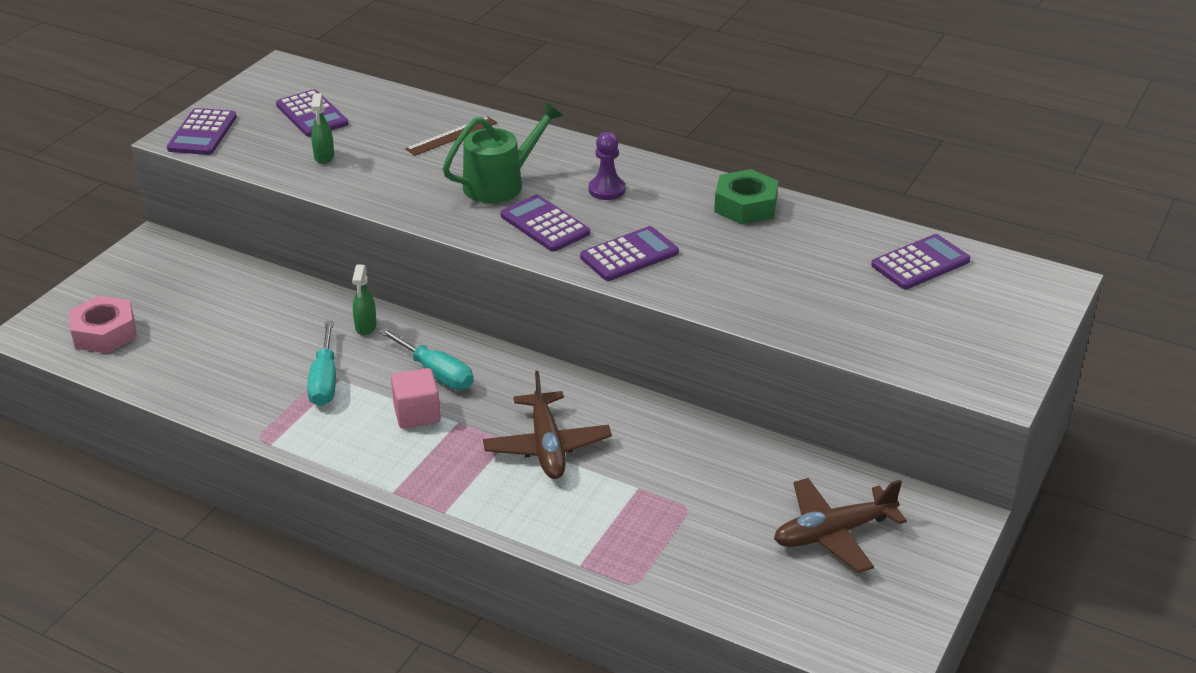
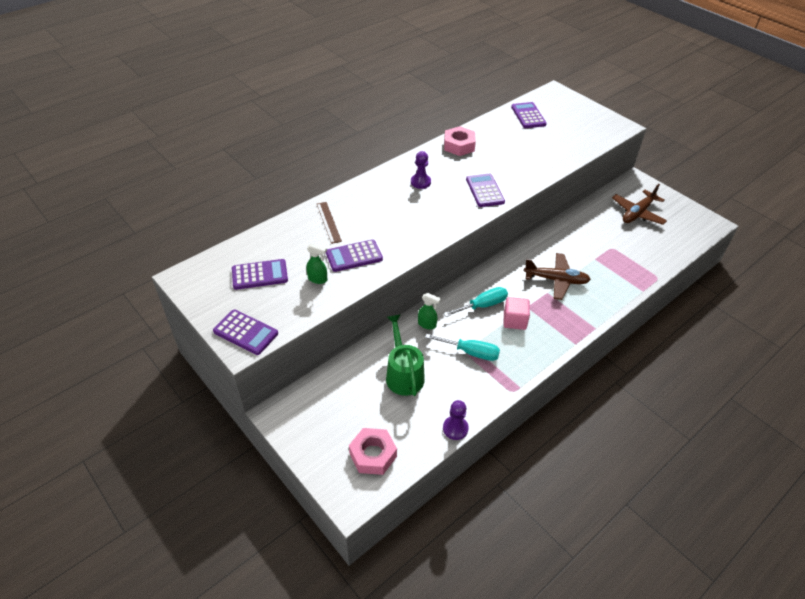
camera: 70 degrees left, 10 degrees up
(169, 394) = (455, 428): none -> purple pawn
(500, 184) = (393, 216): green watering can -> green watering can (403, 374)
(545, 224) = (443, 210): purple calculator -> purple calculator (354, 256)
(745, 206) = (459, 145): green nut -> pink nut
(833, 533) = (637, 213): brown plane -> brown plane turned 45 degrees clockwise

